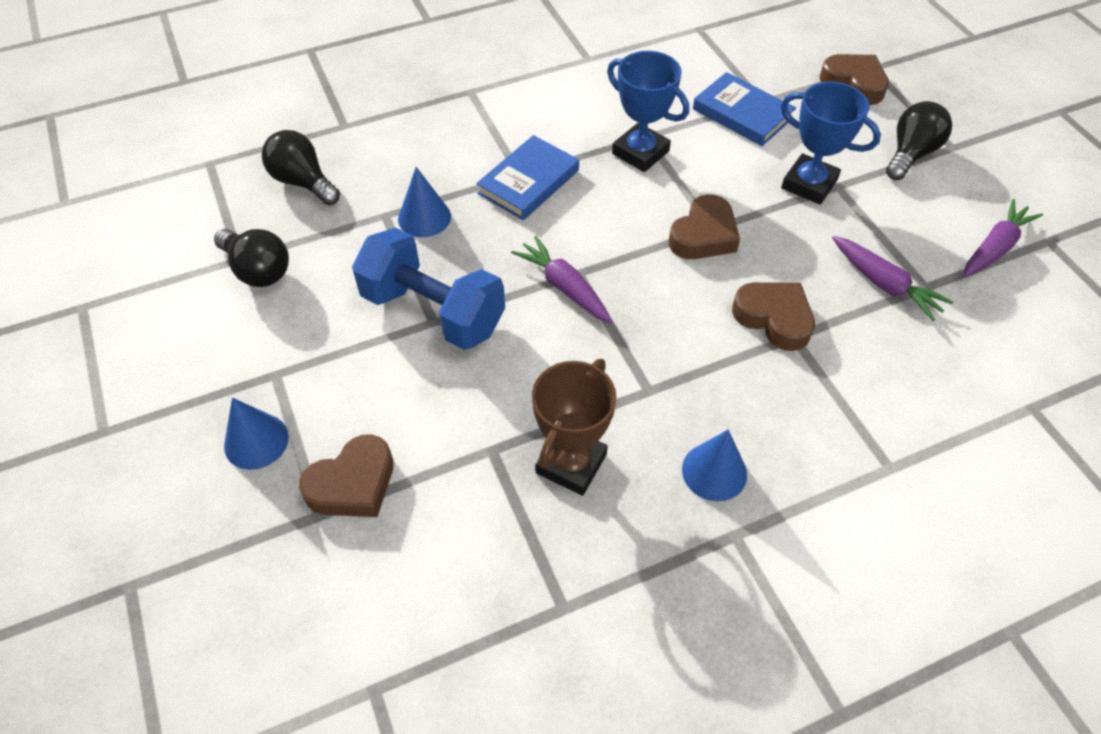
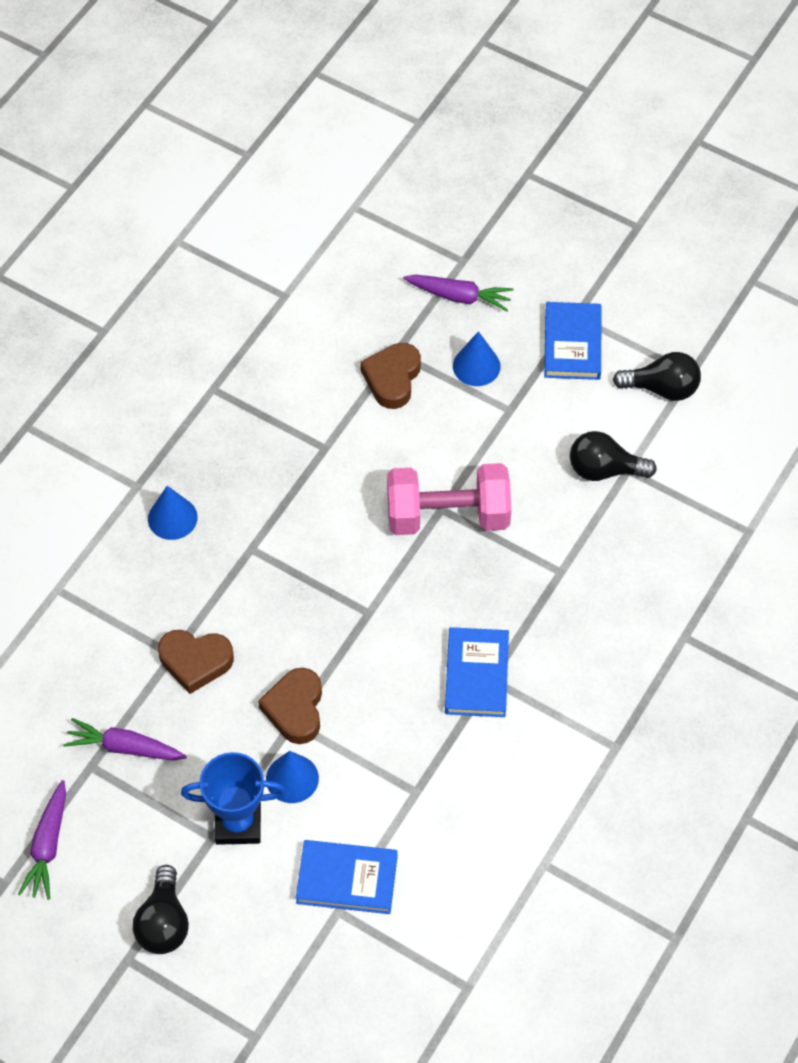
camera: 145 degrees right, 5 degrees up
(143, 403) = (572, 344): none -> blue book
(303, 182) = (655, 560): black light bulb -> black light bulb (662, 388)
(424, 217) = (528, 588): blue cone -> blue cone (292, 778)
(433, 311) = (448, 515): blue dumbbell -> pink dumbbell
(564, 287) = (370, 593): purple carrot -> purple carrot (459, 296)
(571, 463) = (268, 469): brown trophy -> none
(640, 152) = (407, 768): blue trophy -> none
(854, 83) = (262, 997): brown heart -> none

